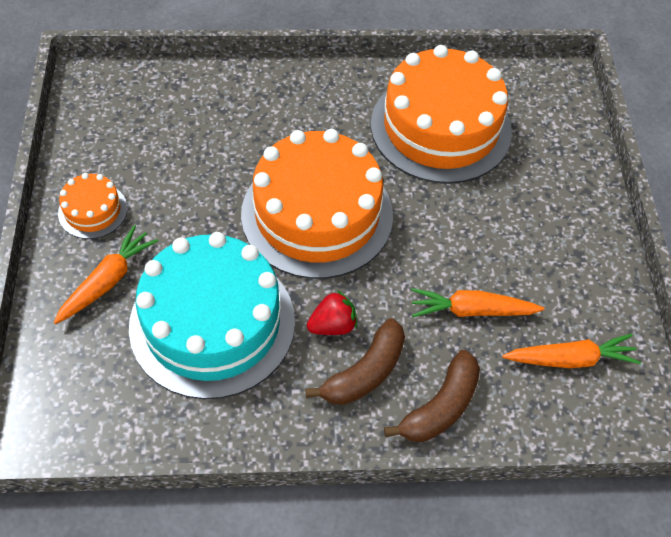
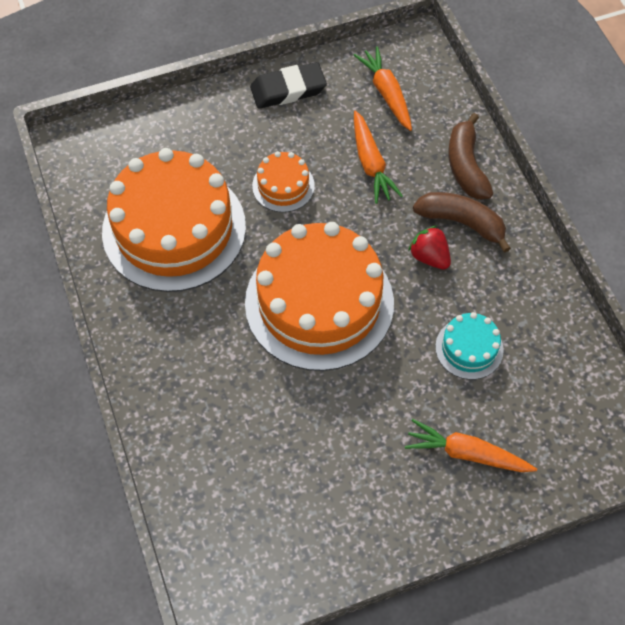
camera: 105 degrees left, 5 degrees up
(93, 210) = (395, 504): orange cake -> orange cake (283, 186)
(212, 323) = (469, 348): turquoise cake -> turquoise cake, size x0.45
(440, 406) = (466, 166): brown banana -> brown banana turned 120 degrees counterclockwise
(596, 263) = (288, 89): none -> black eraser

